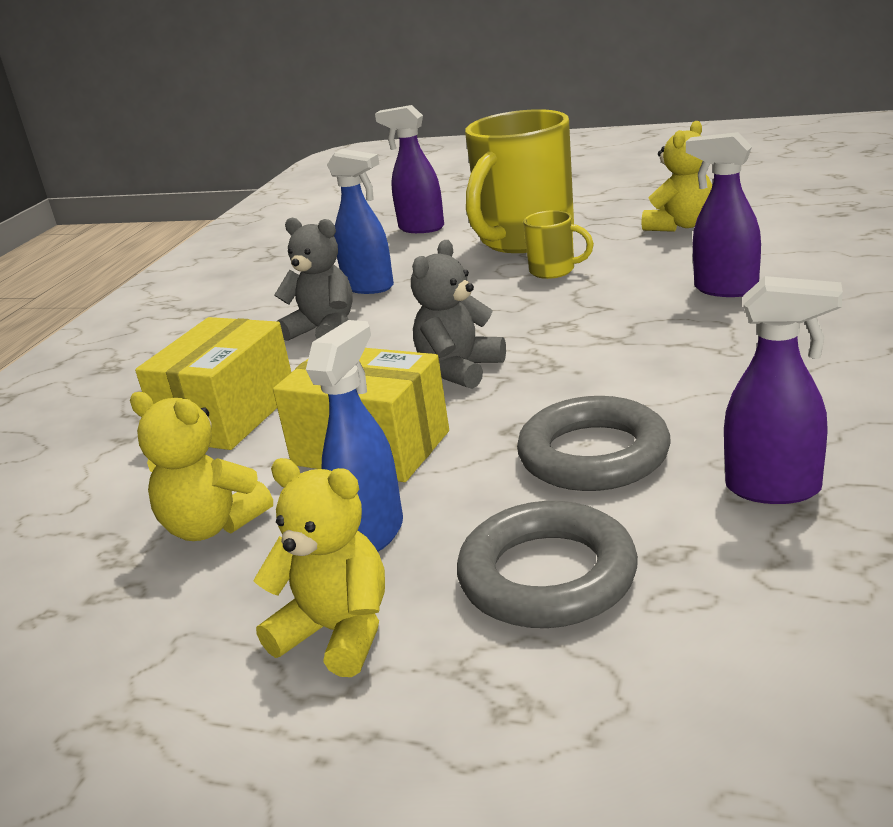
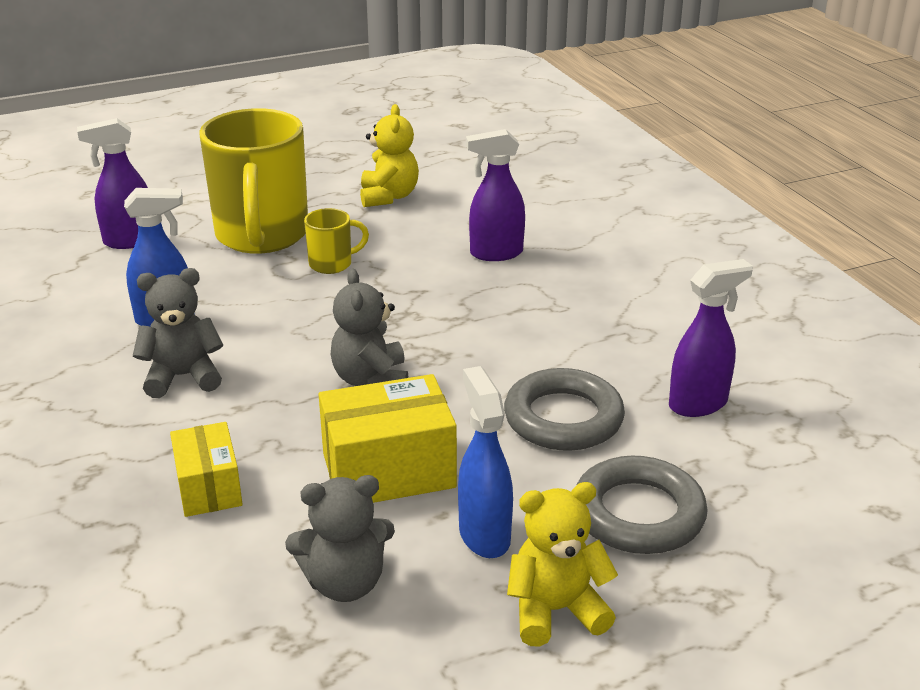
camera: 45 degrees left, 5 degrees up
(212, 526) = (345, 583): yellow teddy bear -> grey teddy bear
(228, 415) = (209, 487): yellow box -> yellow box, size x0.63

